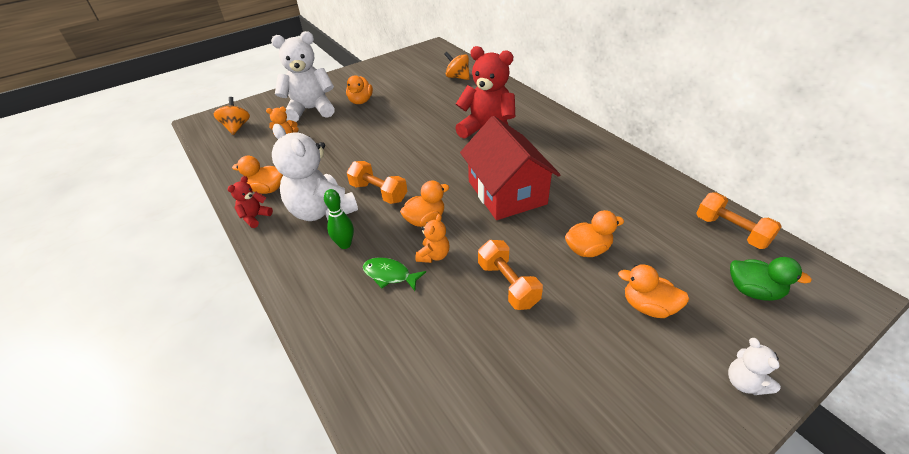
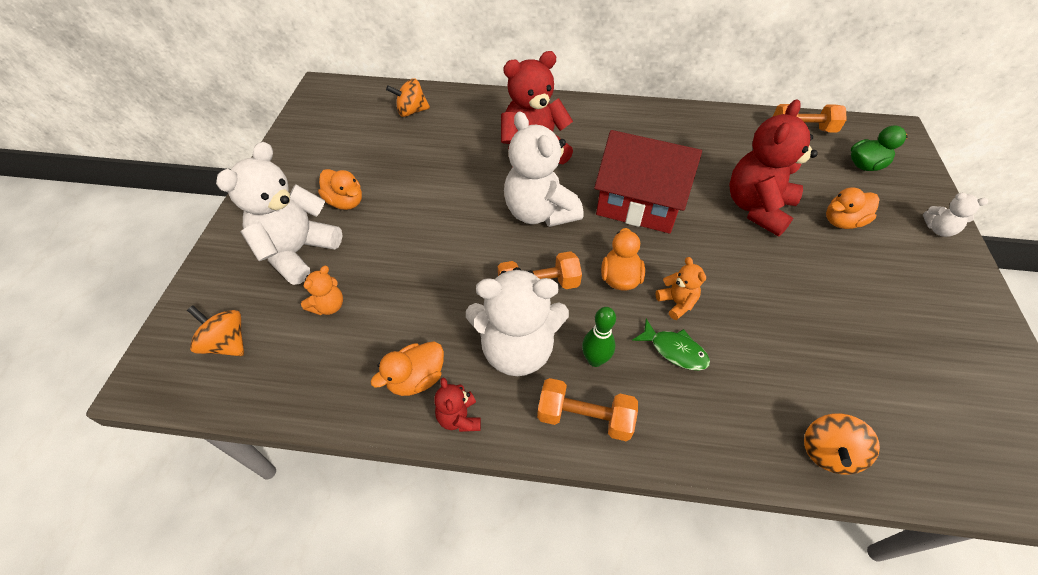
camera: 50 degrees left, 10 degrees up
(376, 402) = (828, 452): none -> orange spinning top
(390, 275) = (674, 350): green fish -> green fish turned 120 degrees counterclockwise
(439, 160) = (539, 212): none -> white teddy bear
(508, 284) = (756, 279): orange dumbbell -> orange dumbbell (584, 417)
(588, 249) = (757, 208): orange duck -> red teddy bear

